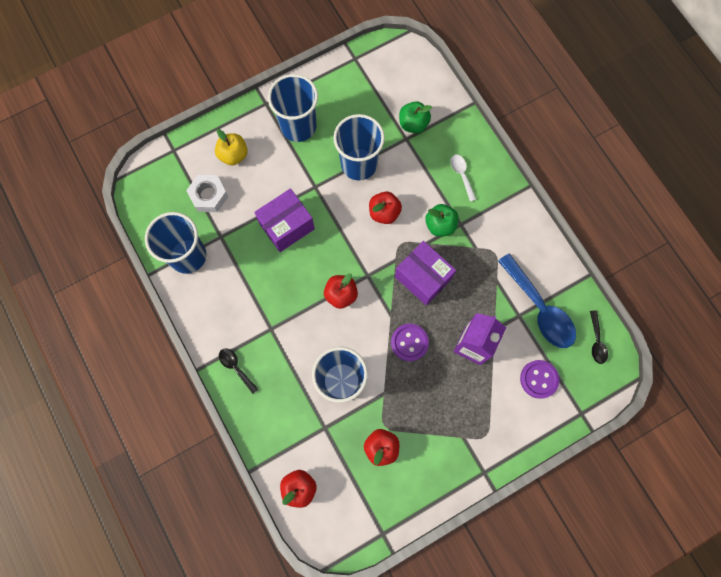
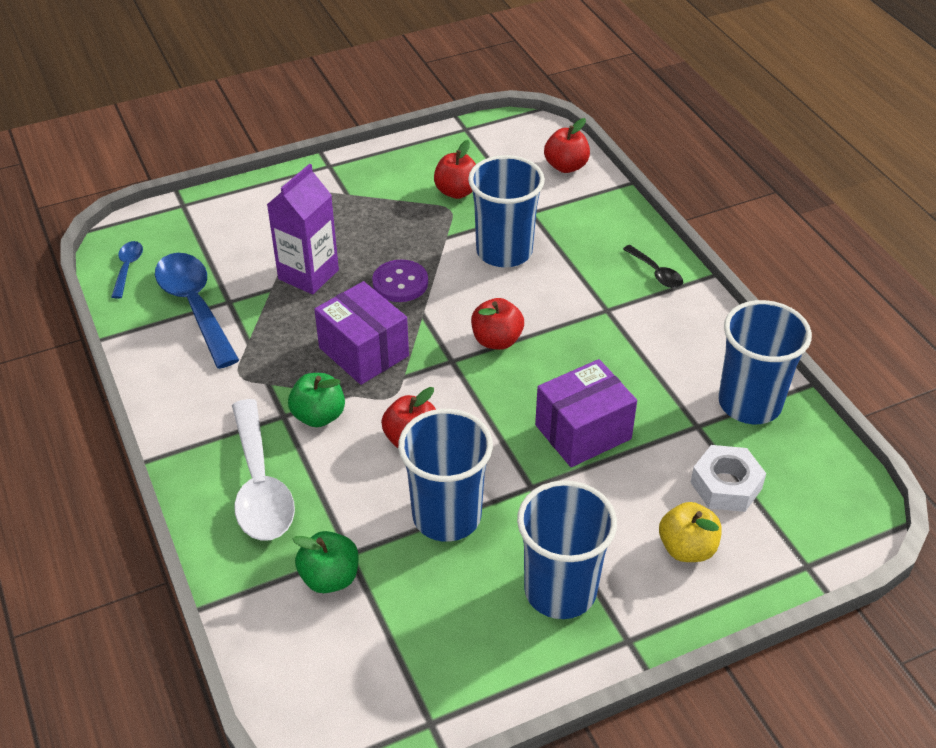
camera: 175 degrees left, 30 degrees down
(461, 175) = (260, 485): white spoon -> white spoon, size x2.05
(539, 379) = (226, 237): purple button -> none
(596, 341) = (127, 268): black spoon -> blue spoon

